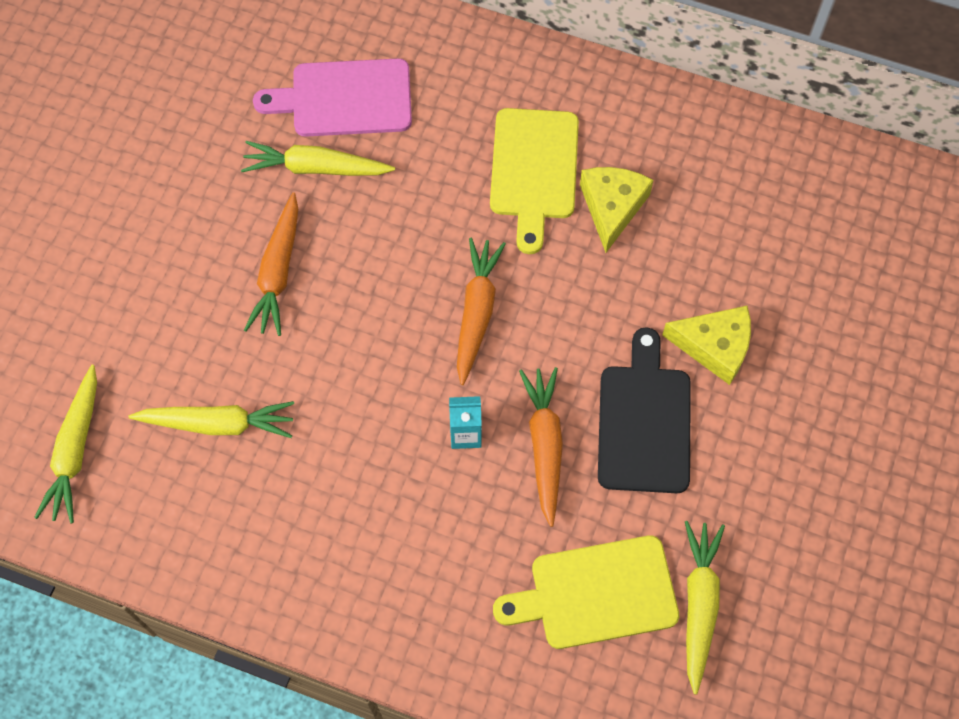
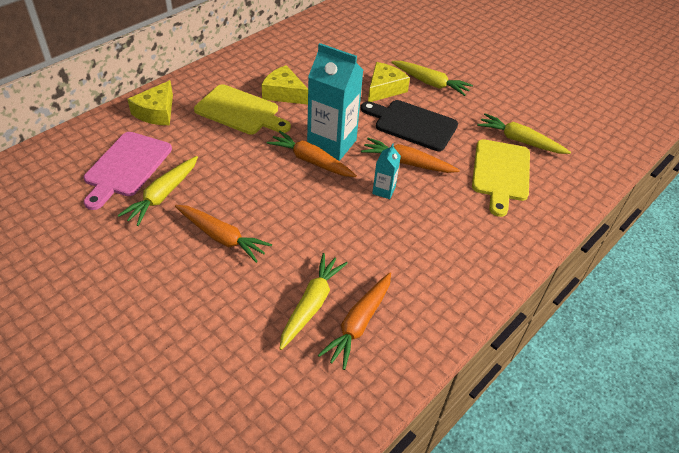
camera: 70 degrees left, 20 degrees down
(75, 450) = (283, 400): yellow carrot -> yellow carrot (430, 83)
(212, 490) = (359, 323): none -> orange carrot
(470, 70) = (156, 112): none -> yellow cheese
(530, 324) = (332, 144): none -> turquoise carton

